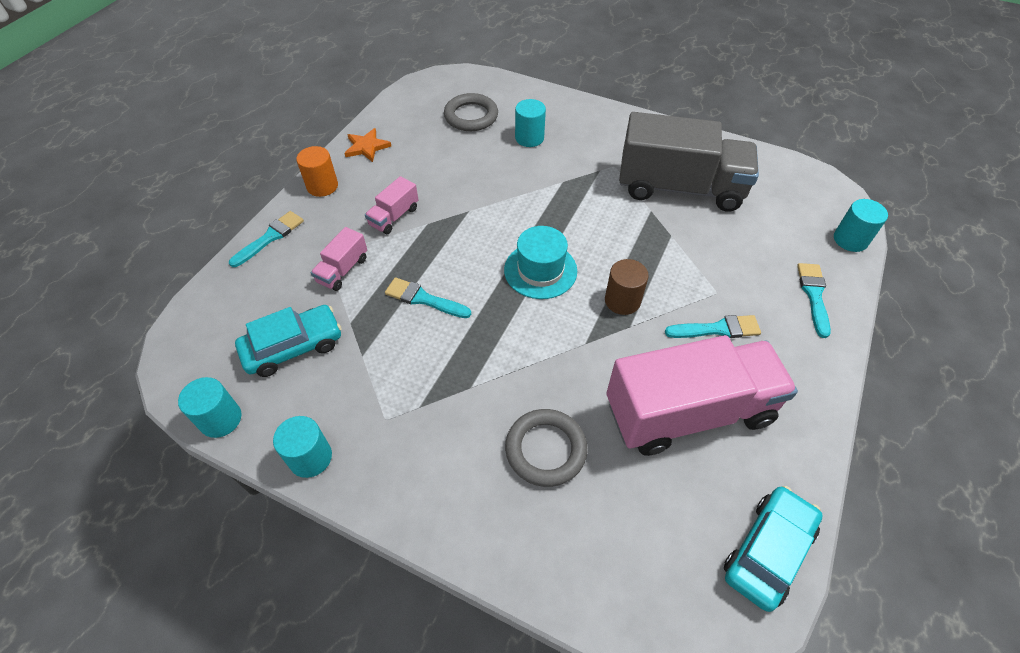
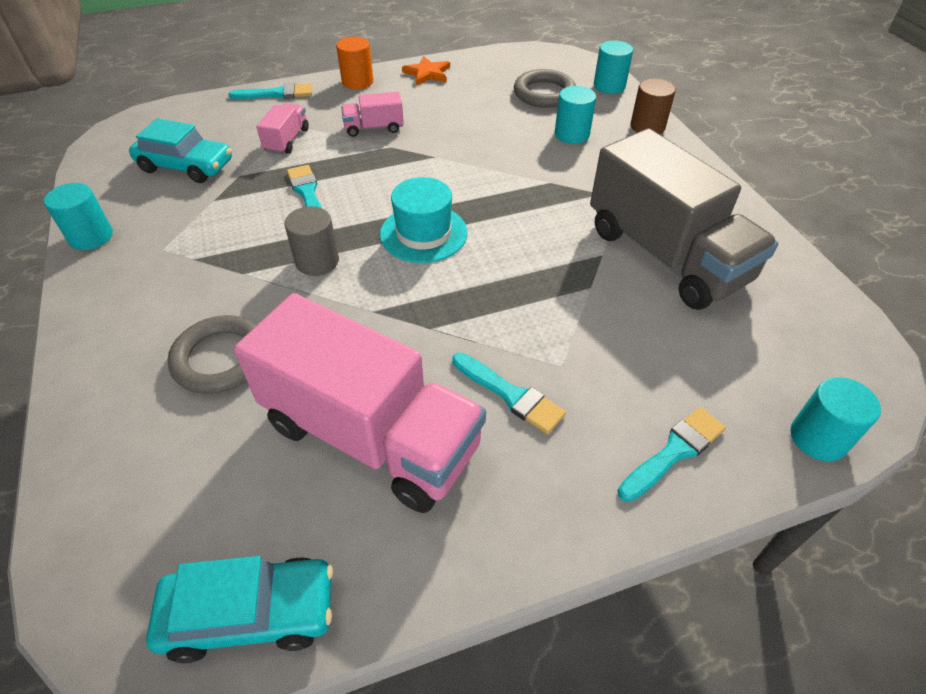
camera: 45 degrees right, 5 degrees down
(220, 419) = (88, 178): turquoise cylinder -> turquoise cylinder (609, 86)
(343, 270) = (287, 140): pink truck -> pink truck turned 120 degrees clockwise
(505, 340) = (317, 261): none -> grey cylinder
(622, 301) = (456, 304): brown cylinder -> brown cylinder (647, 126)

